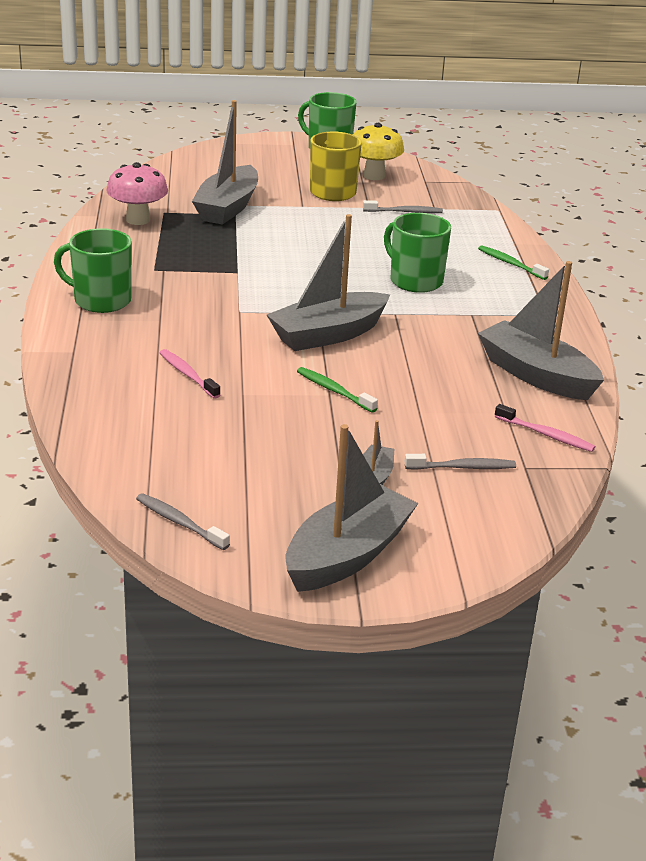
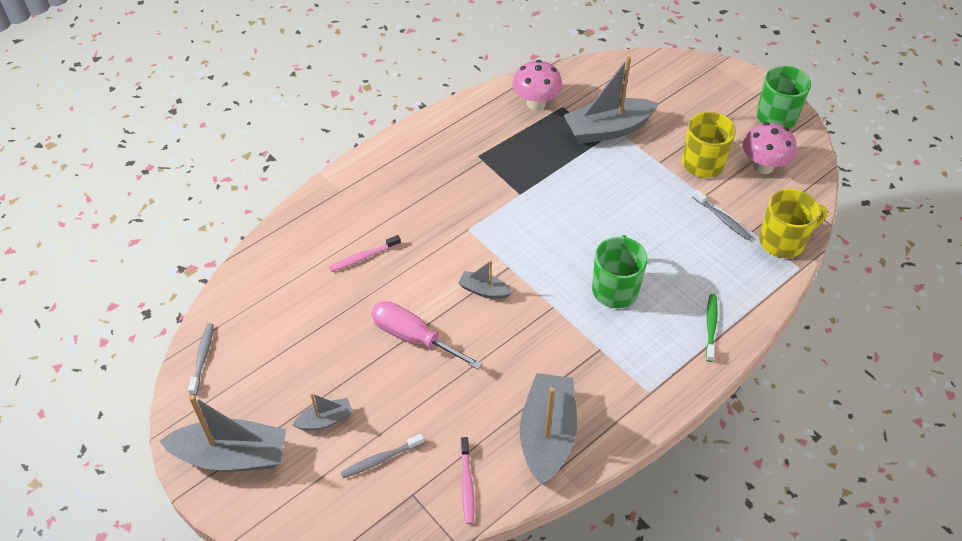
camera: 55 degrees right, 20 degrees up
(101, 301) = (411, 161): green mug -> none
(187, 374) = (363, 257): pink toothbrush -> pink toothbrush turned 135 degrees counterclockwise
(328, 334) = (484, 290): grey boat -> grey boat, size x0.50
(334, 391) = (413, 337): green toothbrush -> pink screwdriver
(374, 176) = (763, 166): yellow mushroom -> pink mushroom
(462, 203) = (782, 241): none -> yellow mug
(462, 467) = (380, 459): grey toothbrush -> grey toothbrush turned 105 degrees clockwise

